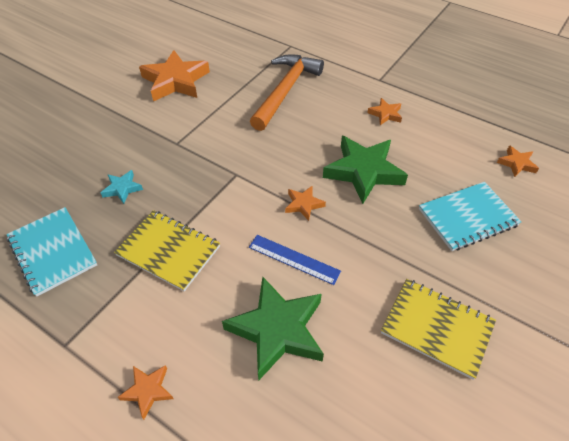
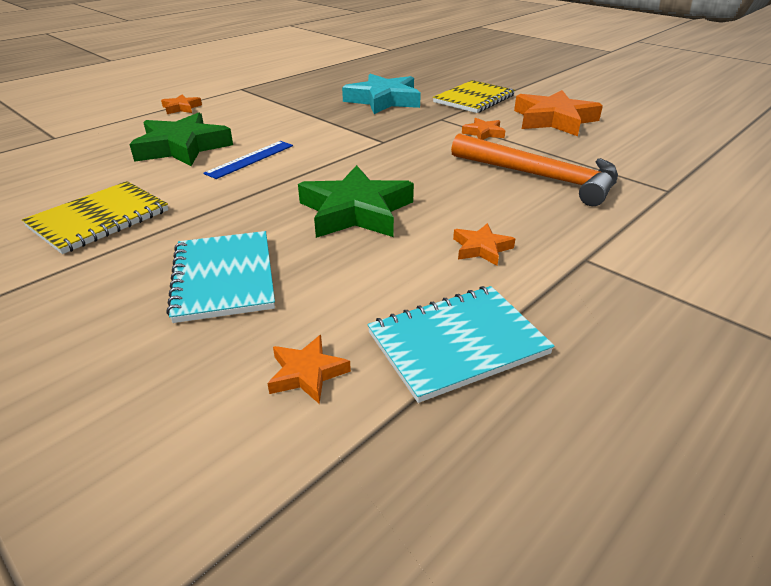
camera: 100 degrees right, 15 degrees down
(52, 251) = (326, 83): turquoise notebook -> turquoise notebook (457, 343)
(122, 188) = (383, 100): turquoise star -> turquoise star, size x2.10
(168, 251) = (300, 114): yellow notebook -> yellow notebook (474, 99)
(303, 204) = (319, 170): orange star -> orange star (483, 133)

